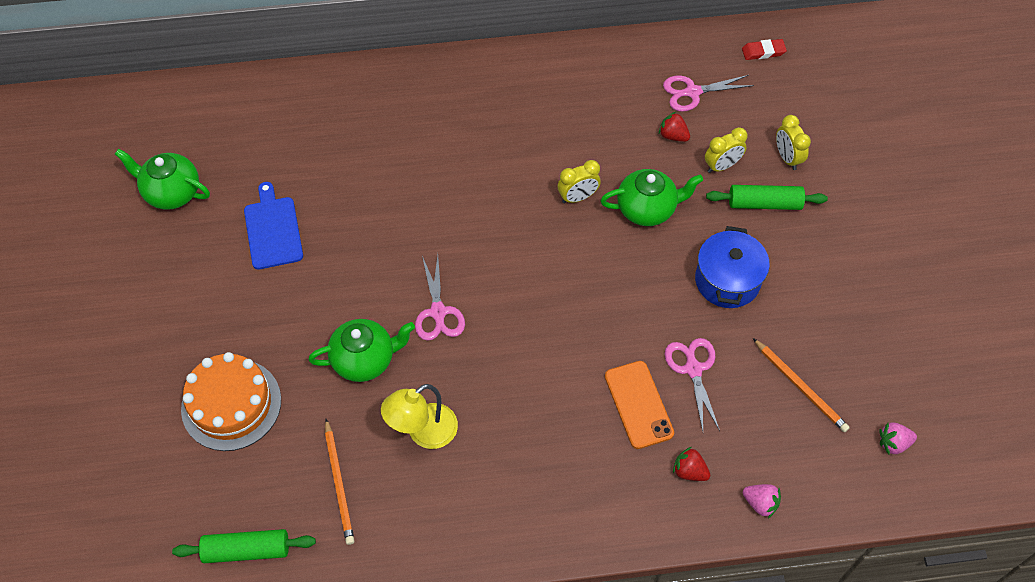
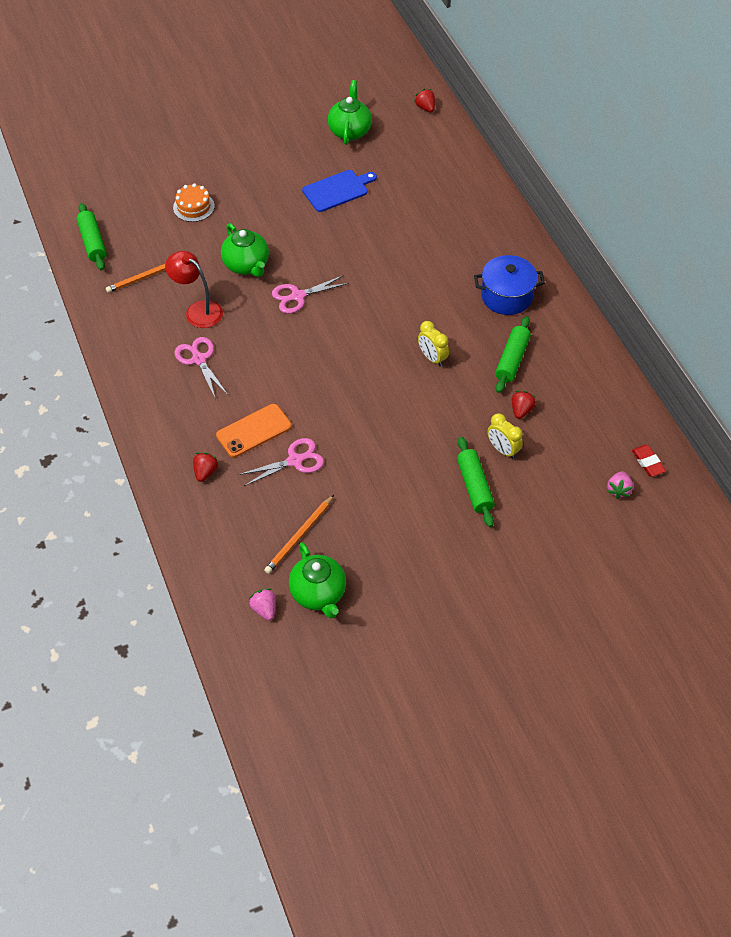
camera: 75 degrees right, 5 degrees down
(169, 104) = (425, 108): none -> red strawberry
(231, 404) = (193, 207): orange cake -> orange cake, size x0.59
(423, 433) = (198, 310): yellow lamp -> red lamp
(601, 125) = (512, 360): none -> green rolling pin
(647, 209) = (437, 405): green teapot -> green teapot (318, 594)
(692, 92) = (575, 416): pink scissors -> pink scissors (198, 359)
(727, 280) = (386, 471): blue pot -> blue pot (506, 296)
(760, 503) = (189, 522): pink strawberry -> pink strawberry (618, 490)
(787, 158) = (531, 497): yellow clock -> none

